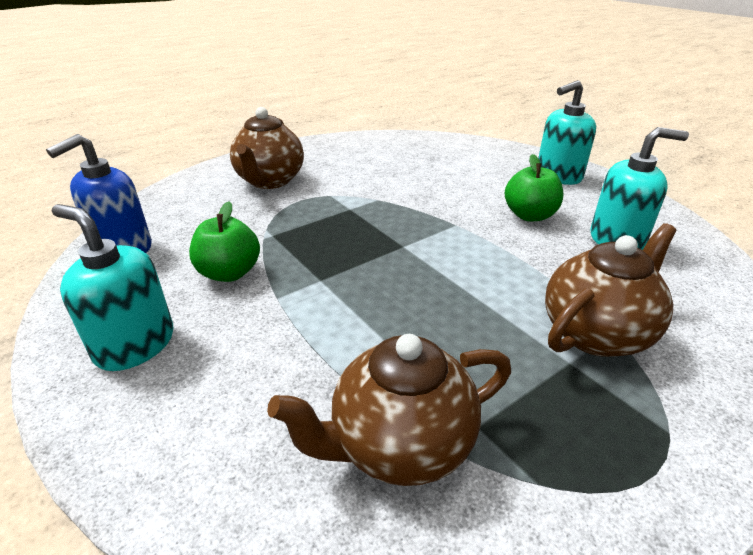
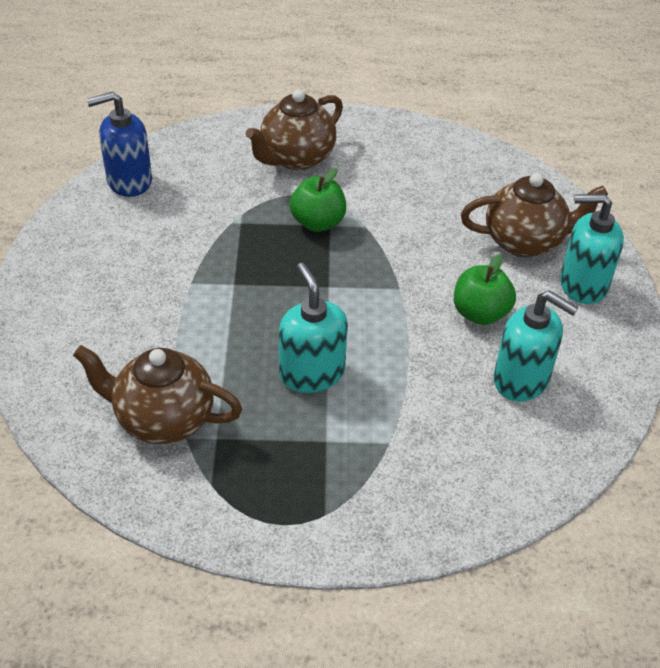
camera: 35 degrees right, 10 degrees up
(135, 345) = (79, 271): turquoise soap dispenser -> turquoise soap dispenser (311, 373)
(229, 273) = (179, 244): green apple -> green apple (318, 223)
(596, 333) = (376, 435): brown teapot -> brown teapot (525, 242)

